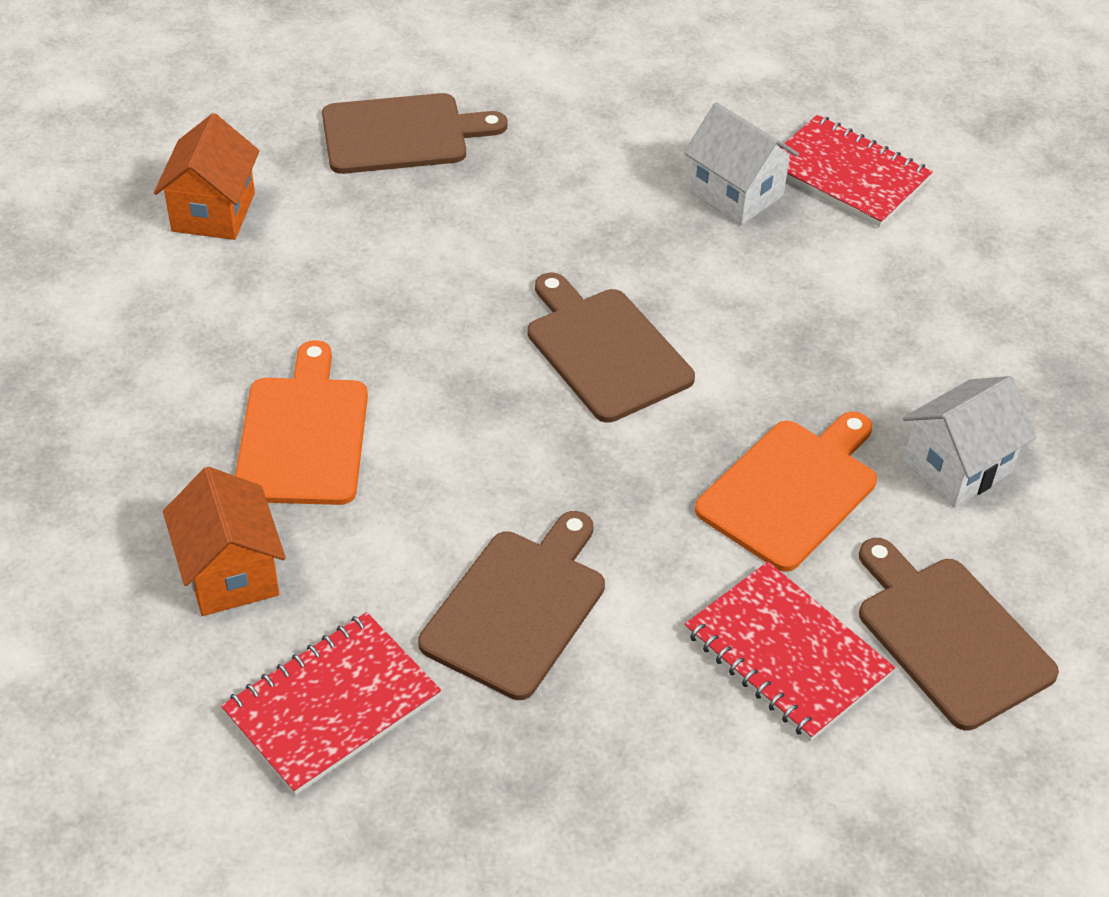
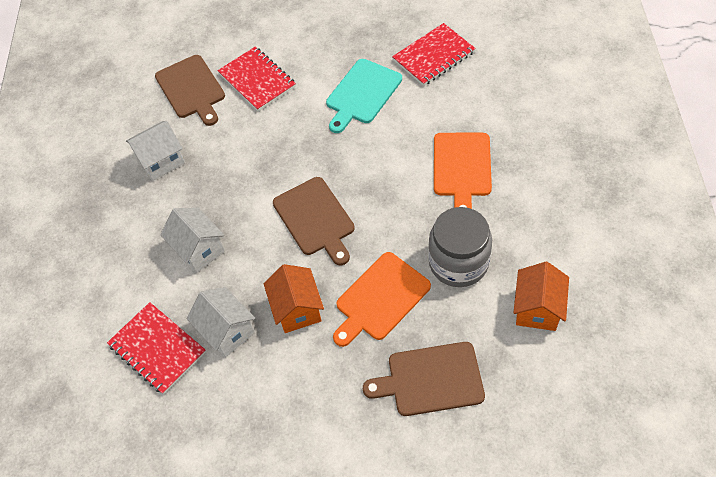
camera: 170 degrees left, 10 degrees up
(230, 573) = (483, 103): orange house -> orange house (297, 309)
(336, 277) = (458, 262): none -> grey jar
(517, 608) = (362, 94): brown cutting board -> turquoise cutting board
(791, 490) = (239, 147): orange cutting board -> orange cutting board (380, 298)
(820, 306) = (199, 249): none -> white house

